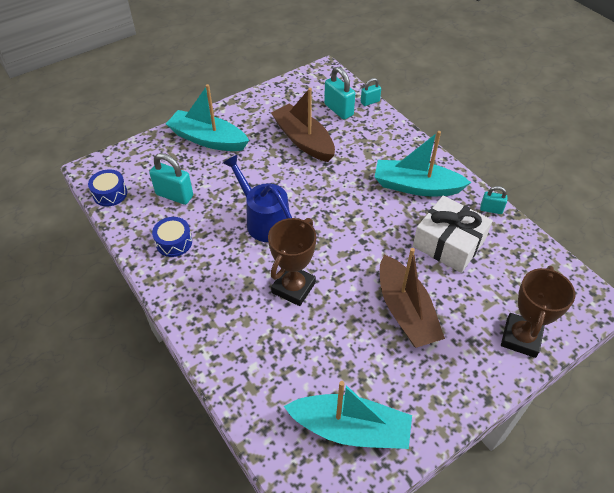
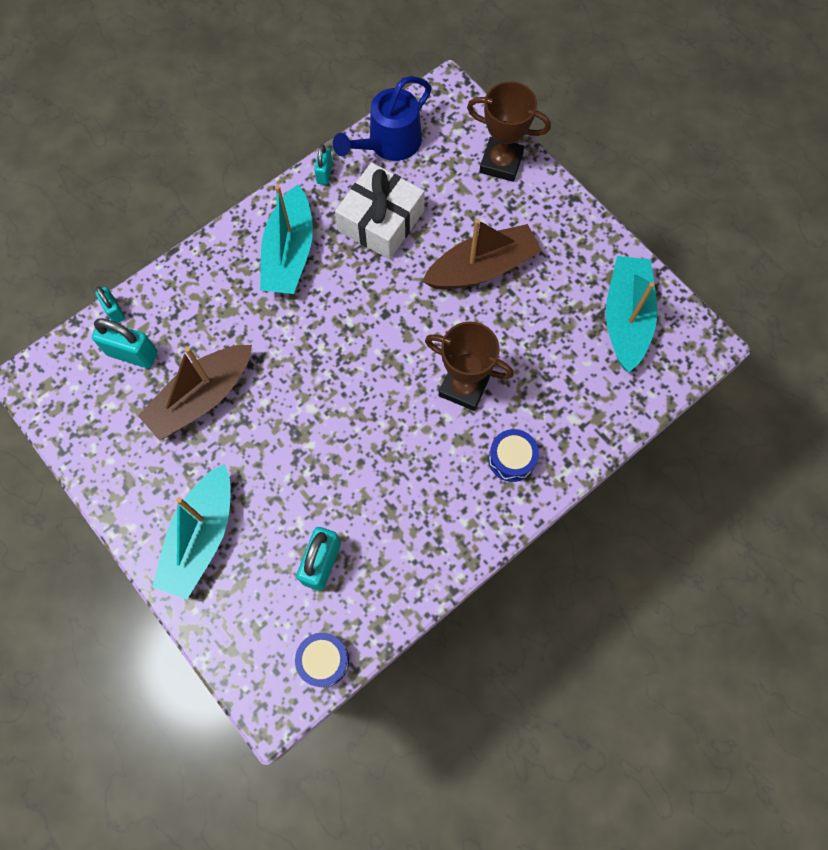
camera: 95 degrees left, 20 degrees up
(174, 242) = (407, 544): blue drum -> blue drum (511, 459)
(263, 220) = (359, 434): blue watering can -> blue watering can (388, 144)
(338, 110) = (132, 353): turquoise padlock -> turquoise padlock turned 60 degrees clockwise

